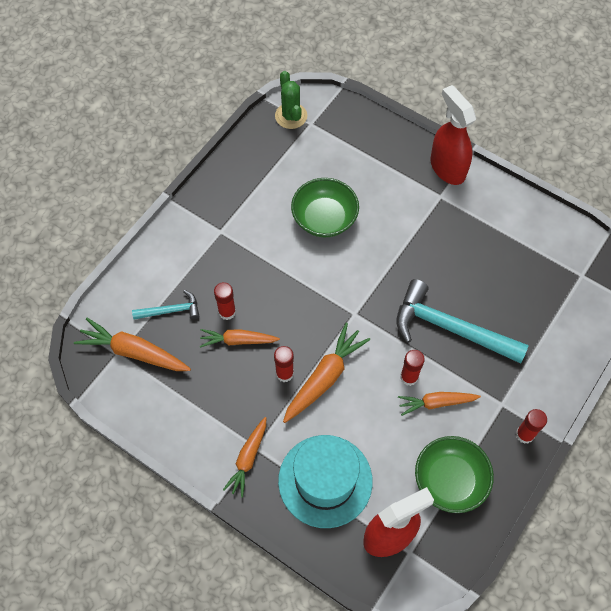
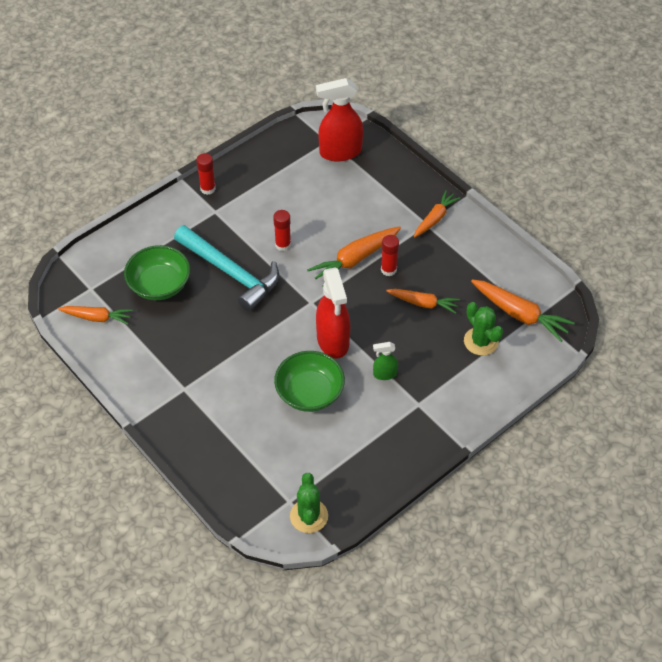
camera: 165 degrees left, 10 degrees down
(171, 310) = (481, 341): turquoise hammer -> green cactus
(227, 312) = (428, 329): red glue stick -> none
(259, 253) = (384, 374): none -> green spray bottle
(325, 481) = (377, 193): turquoise hat -> none
(436, 403) = (268, 223): orange carrot -> orange carrot (97, 317)
(447, 168) = (163, 416): red spray bottle -> red spray bottle (333, 341)
(450, 480) = (280, 173): green bowl -> green bowl (159, 285)

